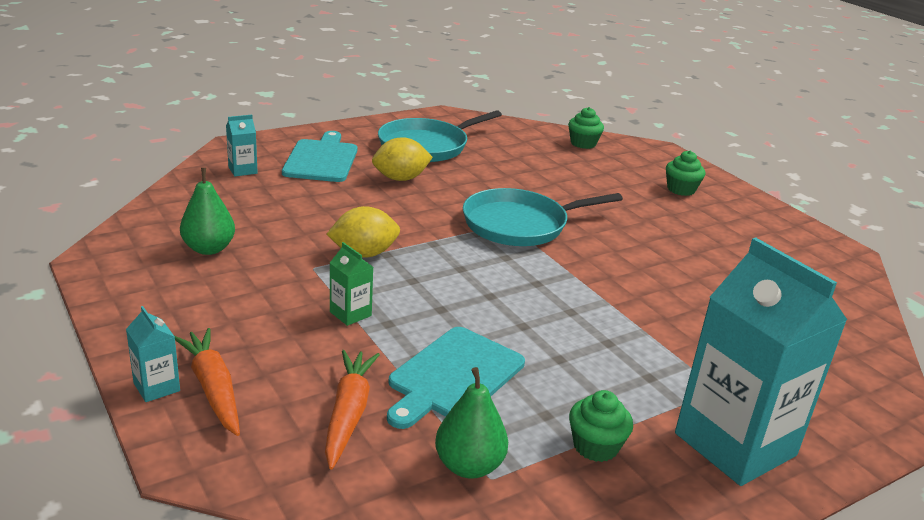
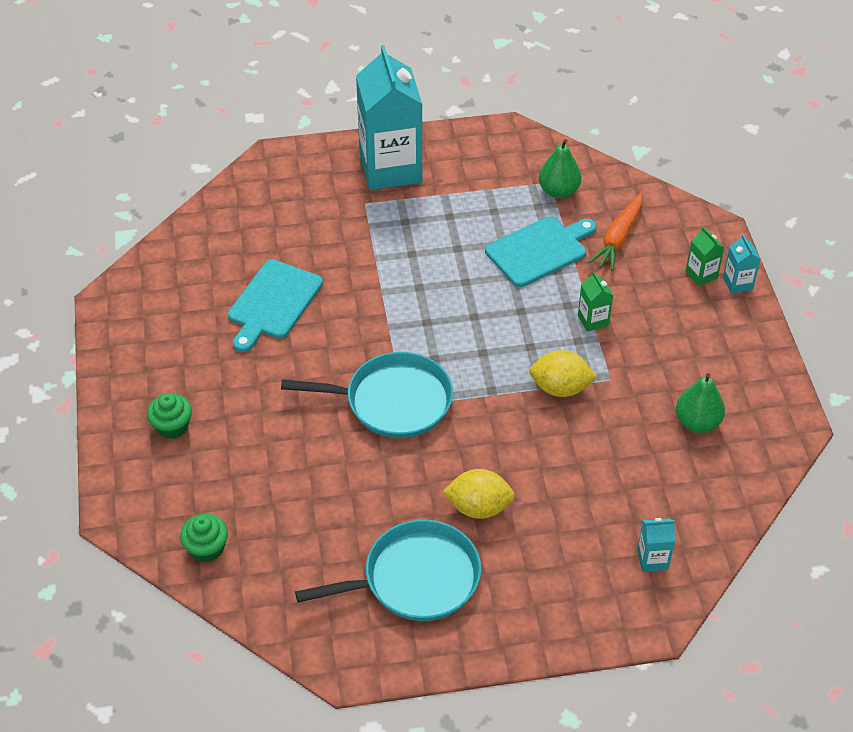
camera: 155 degrees left, 20 degrees up
(213, 388) = (701, 274): orange carrot -> green carton
(322, 159) = (556, 568): turquoise cutting board -> turquoise cutting board (273, 303)
(595, 446) = (477, 186): green cupcake -> none

